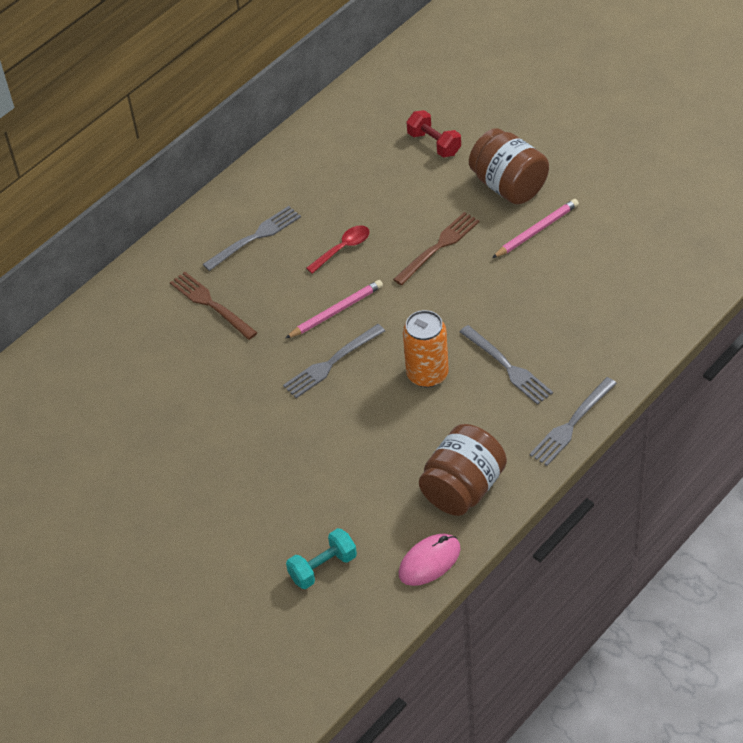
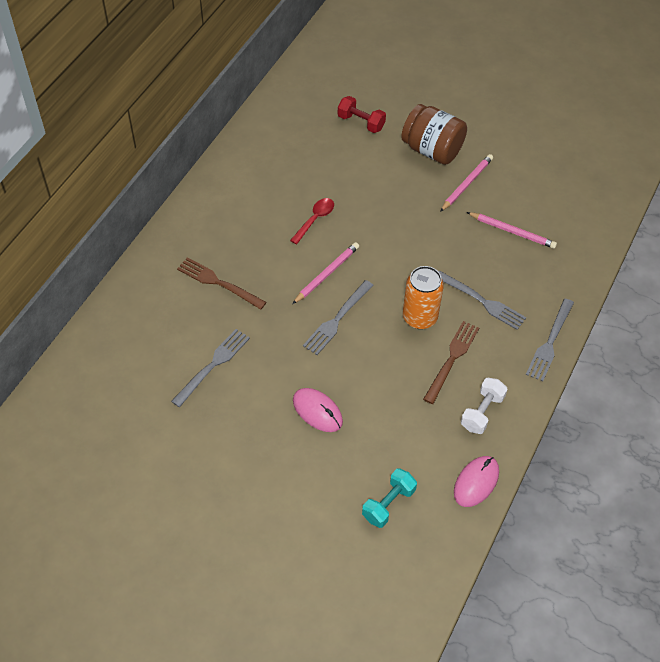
camera: 20 degrees left, 5 degrees up
(255, 237) = (238, 219): grey fork -> grey fork (213, 365)
(277, 458) = (317, 411): none -> pink mouse
(439, 246) = (393, 207): brown fork -> brown fork (452, 359)
(463, 488) = (482, 412): brown jar -> white dumbbell
(572, 292) = (512, 231): none -> pink pencil

